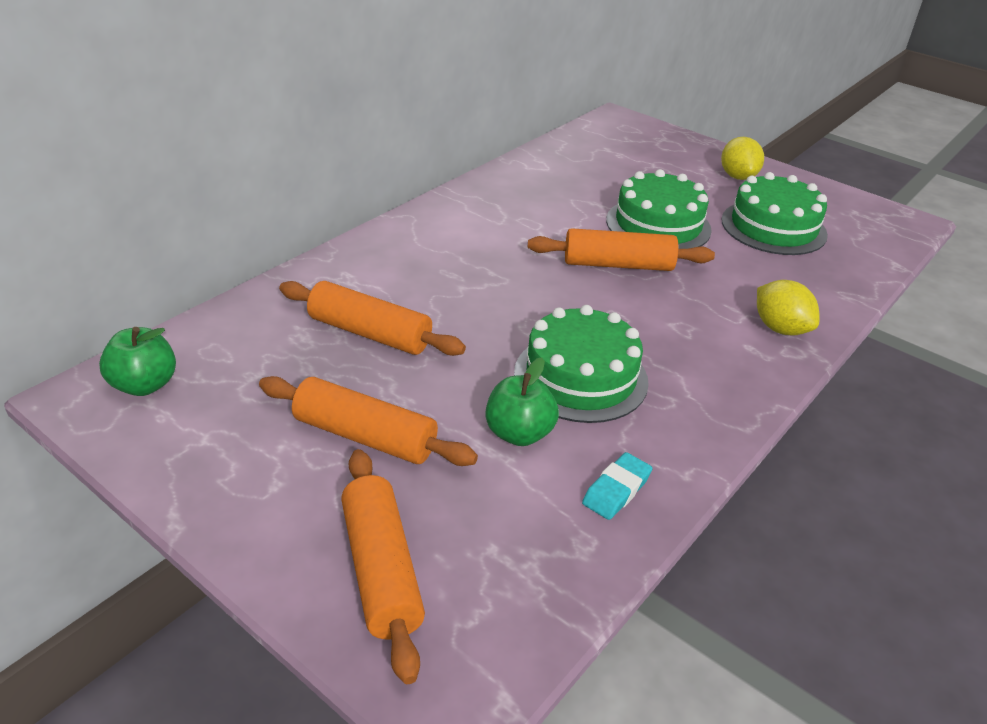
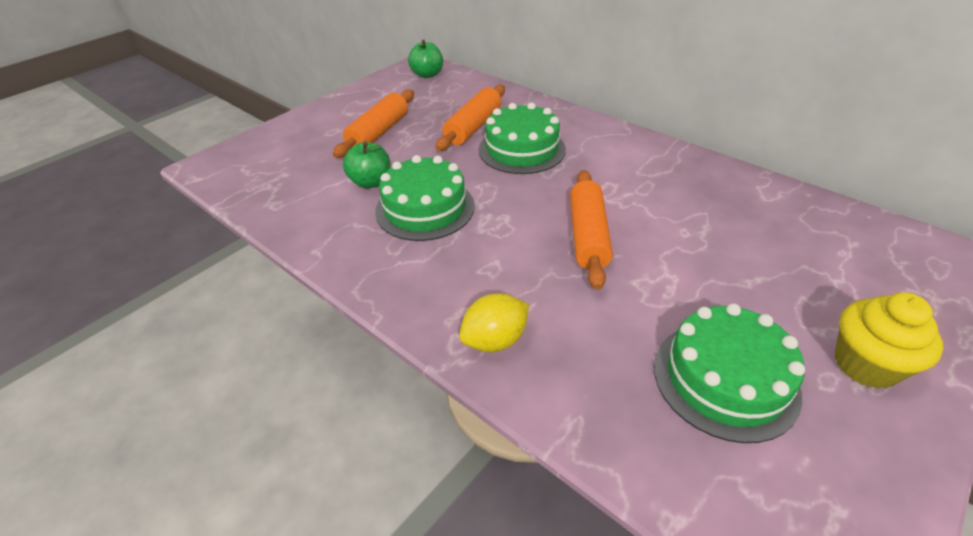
camera: 95 degrees right, 5 degrees up
(381, 570) = (284, 143): orange rolling pin -> none
(616, 490) = (310, 218): turquoise eraser -> none
(658, 225) = (679, 270): green cake -> green cake (522, 149)
(738, 176) = (865, 365): yellow lemon -> yellow cupcake

